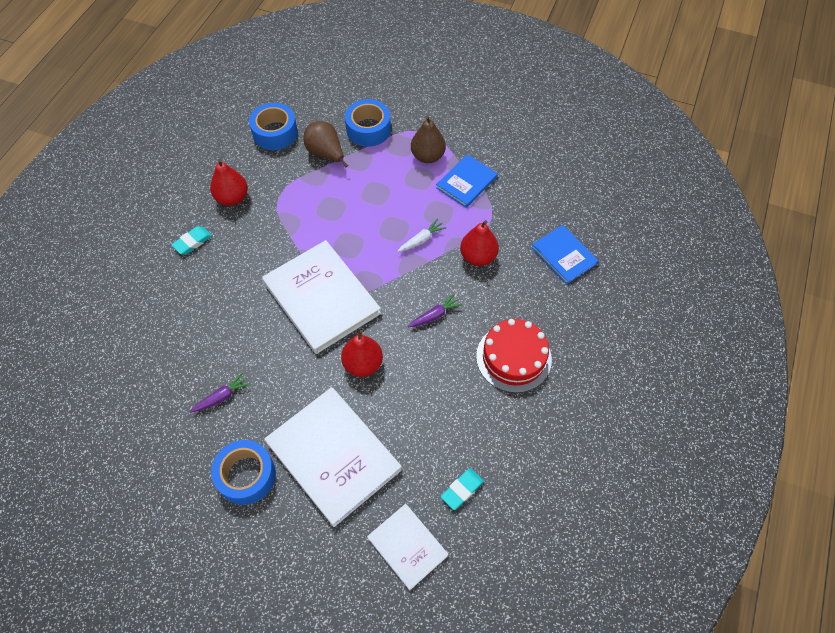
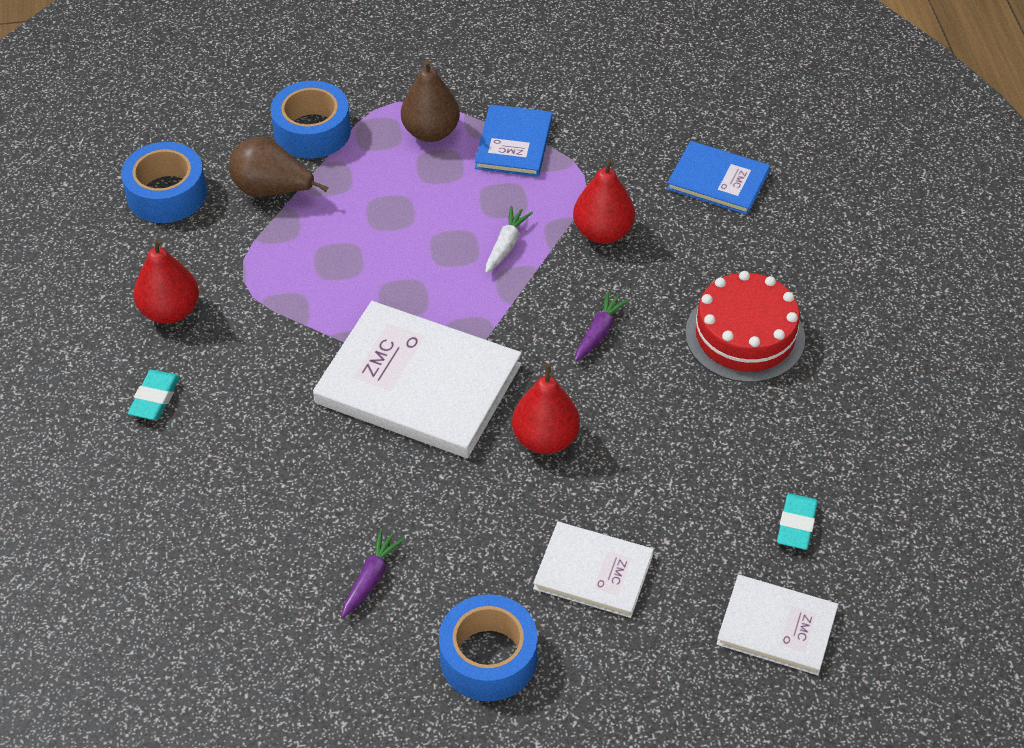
camera: 30 degrees left, 10 degrees down
(333, 456) = (593, 572): white book -> white book, size x0.56

